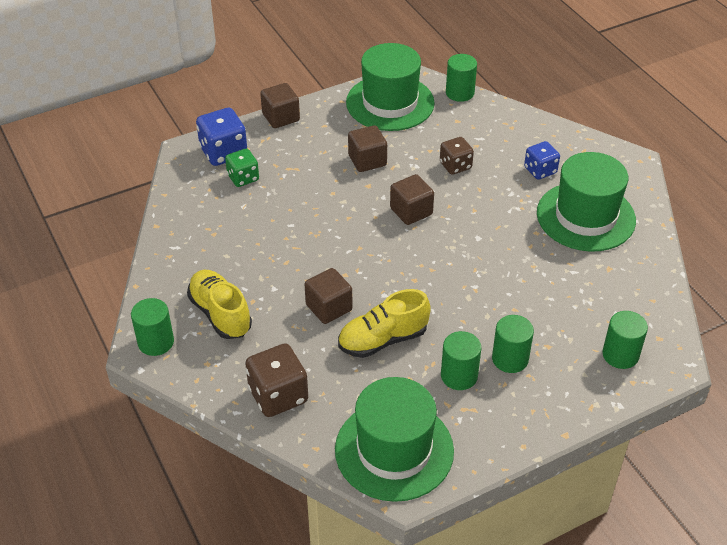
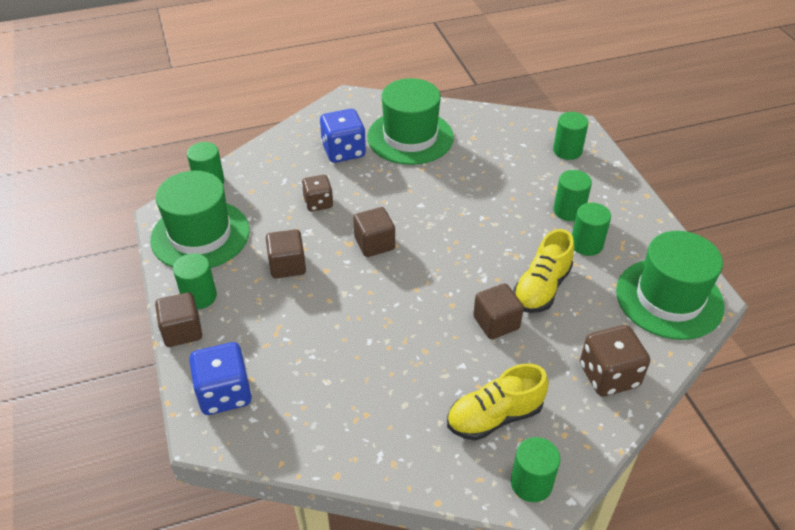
camera: 80 degrees left, 0 degrees up
(243, 178) = (278, 377): green dice -> none
(319, 118) = (199, 296): none -> green cylinder
(383, 340) = (541, 288): yellow shoe -> yellow shoe turned 45 degrees clockwise
(540, 170) = (343, 151): blue dice -> blue dice, size x1.55

